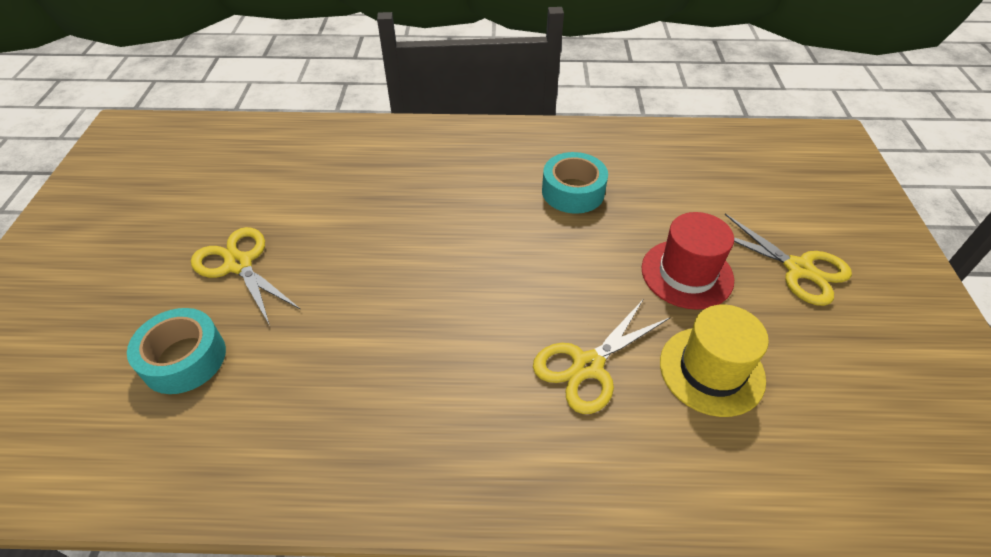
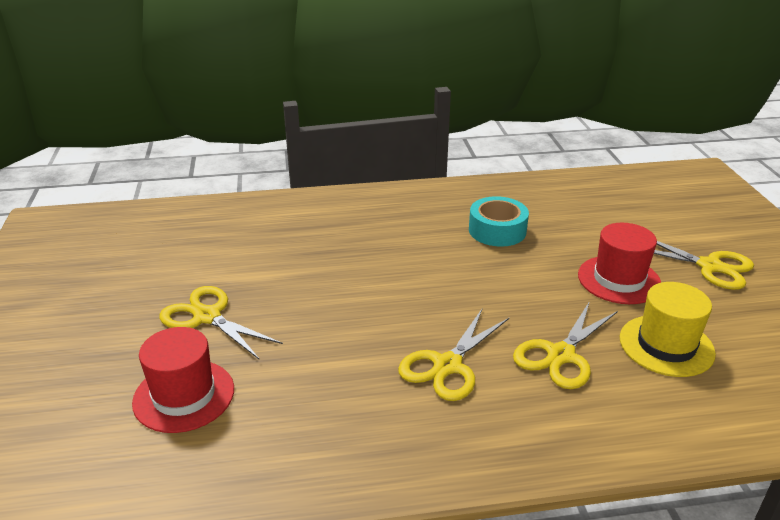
camera: 10 degrees left, 15 degrees down
(184, 359) = (184, 395): turquoise tape -> red hat
(461, 361) = (448, 365): none -> yellow scissors

